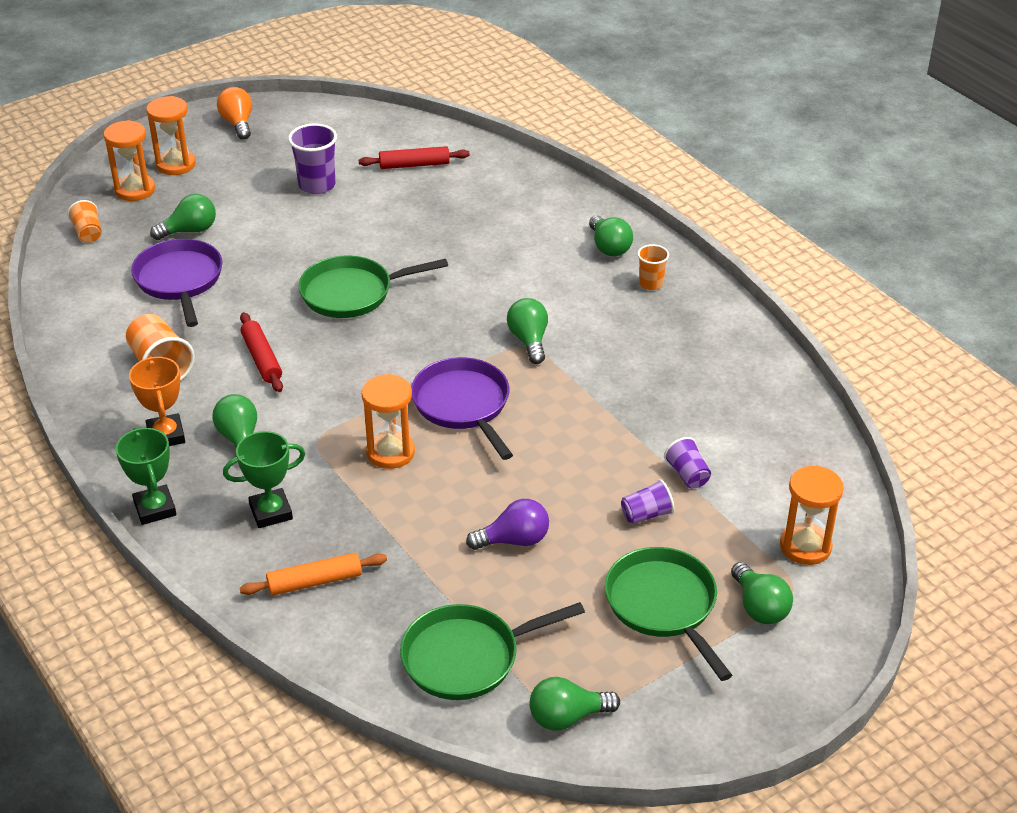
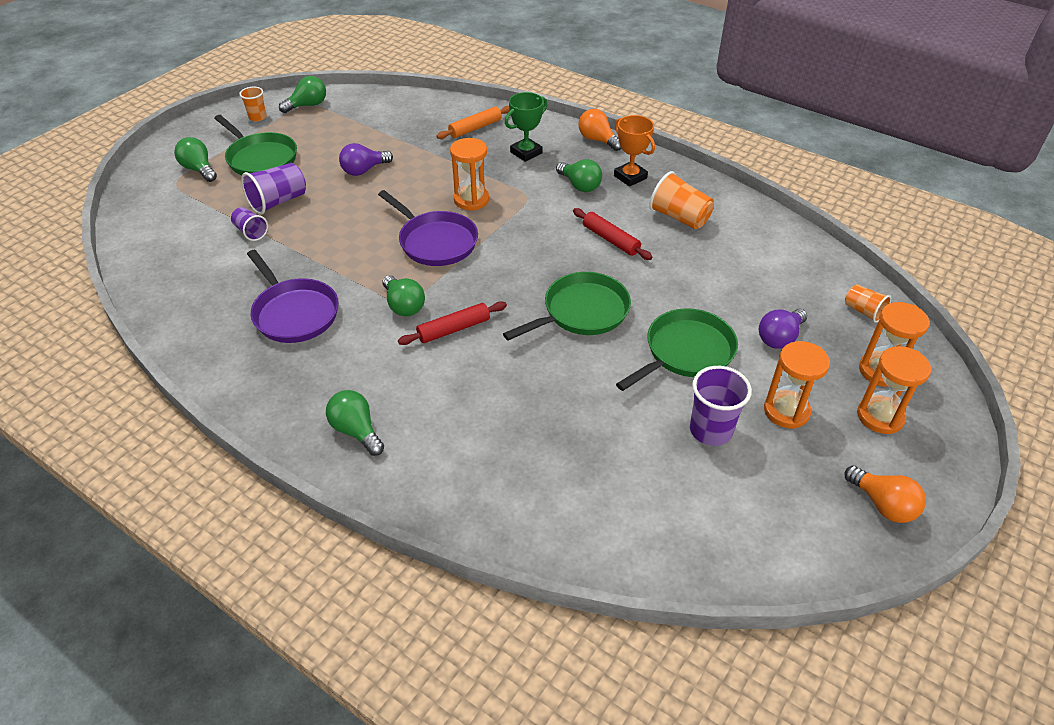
camera: 160 degrees right, 5 degrees up
(155, 508) = (597, 140): green trophy -> orange light bulb
(180, 280) = (736, 286): purple pan -> purple pan (294, 313)
(189, 231) = (779, 338): green light bulb -> purple light bulb
(414, 165) = (627, 495): red rolling pin -> red rolling pin (454, 329)
(467, 657) = (370, 116): green pan -> green pan (685, 352)
(646, 515) = (278, 202): purple cup -> purple cup, size x1.64
(651, 284) = (303, 394): orange cup -> orange cup (257, 117)
(805, 546) = (165, 206): orange hourglass -> orange hourglass (786, 411)

